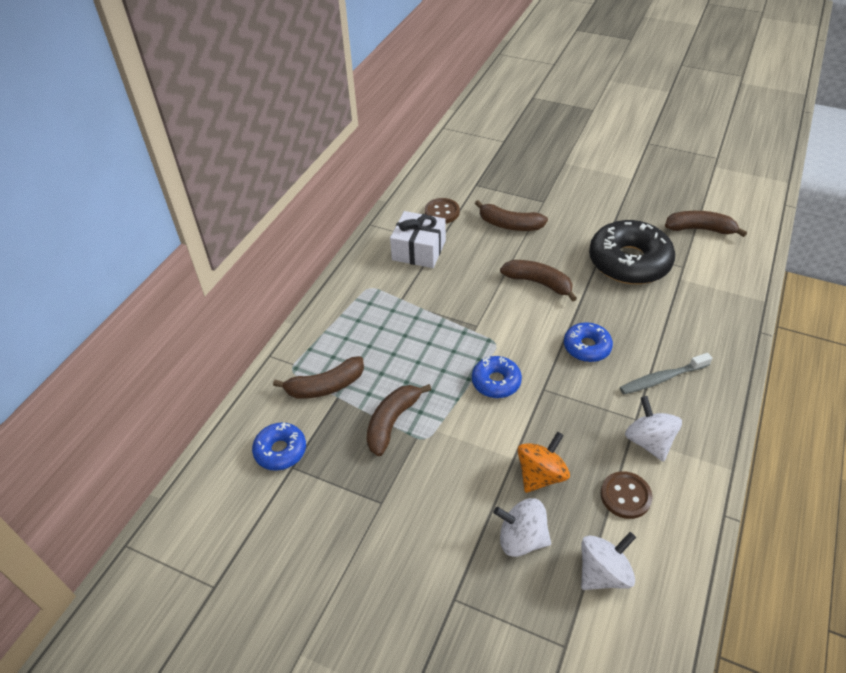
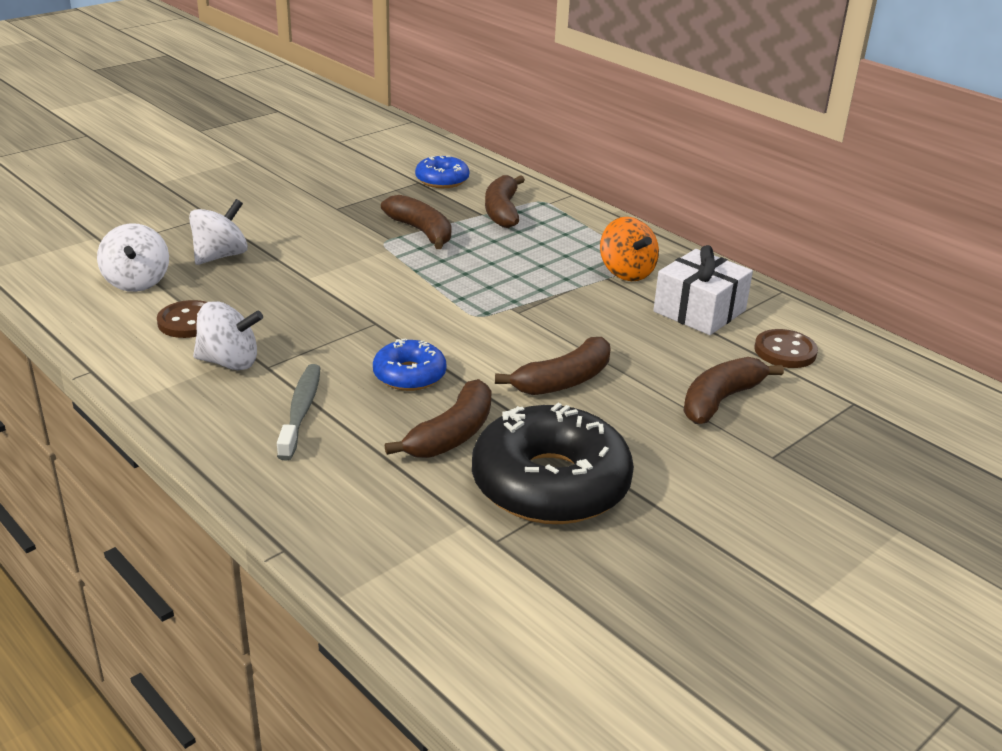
camera: 110 degrees right, 15 degrees down
(496, 382) = (416, 297): blue donut -> none
(540, 475) = (271, 285): orange spinning top -> orange spinning top (626, 272)
(700, 229) = (584, 618): brown banana -> brown banana (451, 435)

